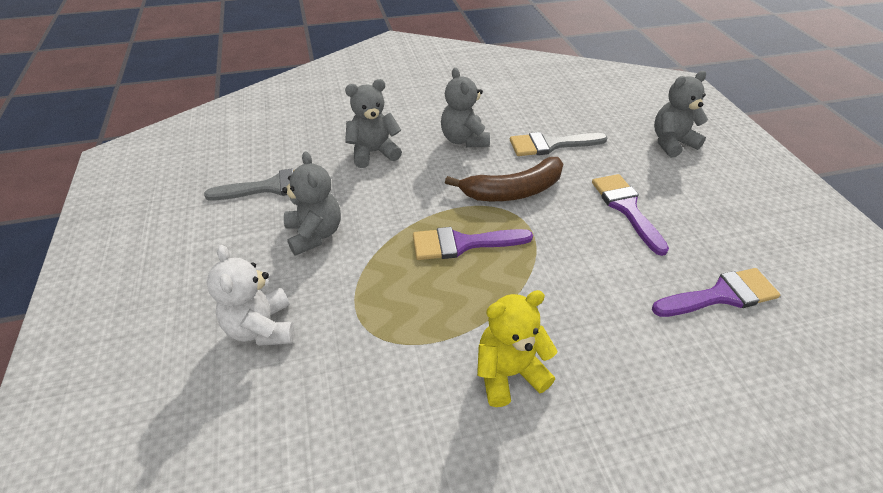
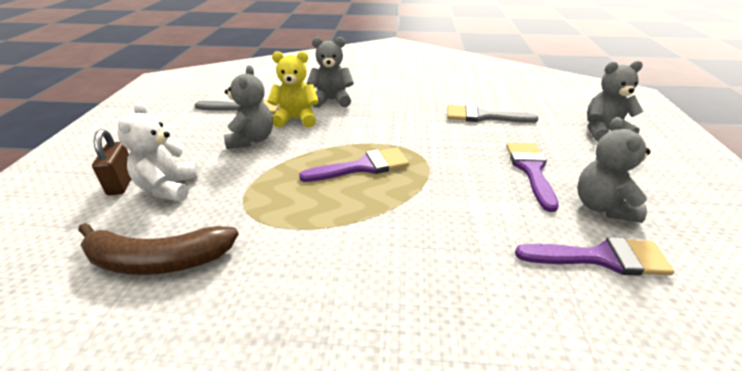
camera: 20 degrees right, 10 degrees down
(197, 336) = (122, 183): none -> brown padlock
(463, 243) = (362, 167): purple brush -> purple brush turned 150 degrees clockwise
(464, 140) = (408, 103): grey teddy bear -> grey teddy bear (602, 207)
(508, 373) = (339, 267): yellow teddy bear -> yellow teddy bear (296, 119)
(513, 191) = (430, 140): brown banana -> brown banana (158, 260)

